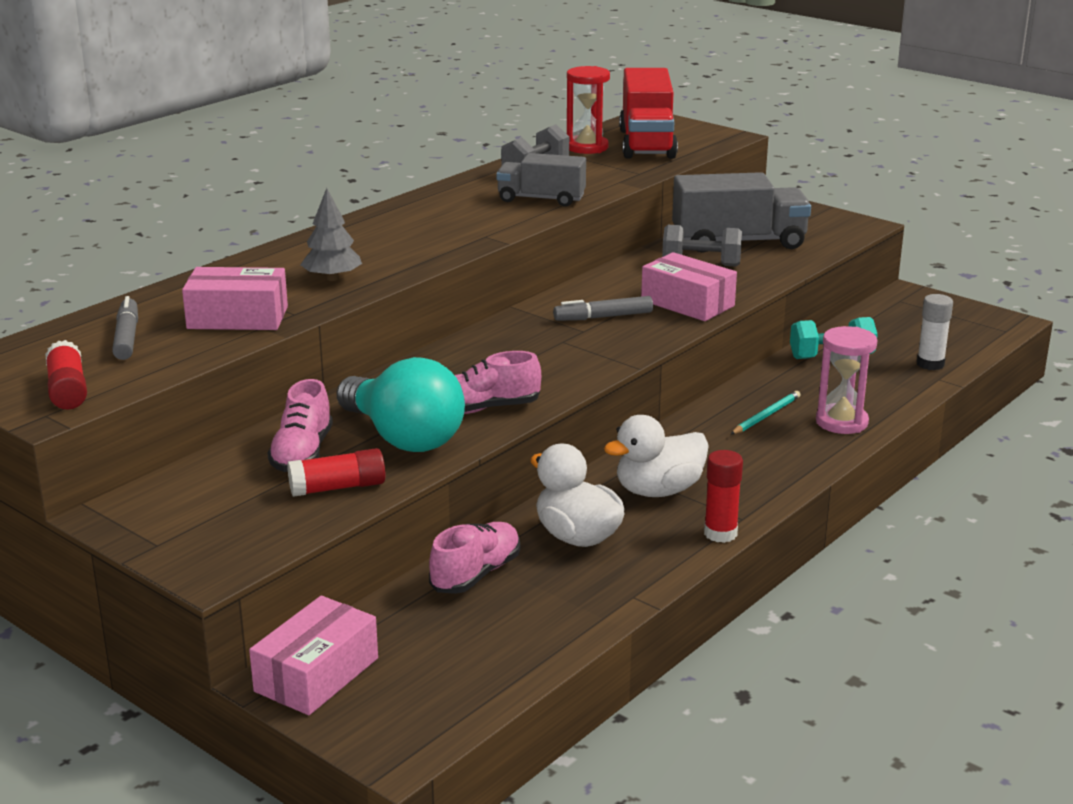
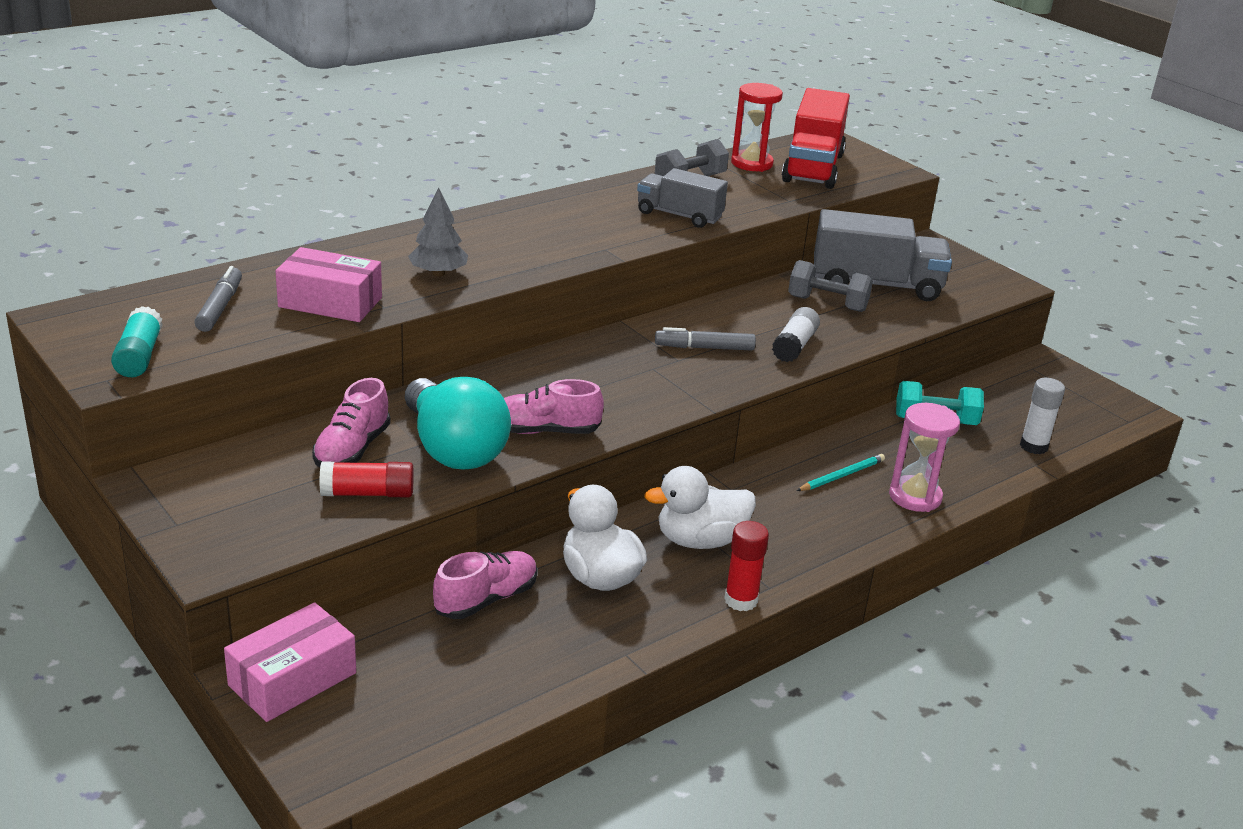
camera: 10 degrees right, 5 degrees up
(68, 390) = (139, 356): red glue stick -> turquoise glue stick
(687, 303) = (794, 346): pink box -> white glue stick

